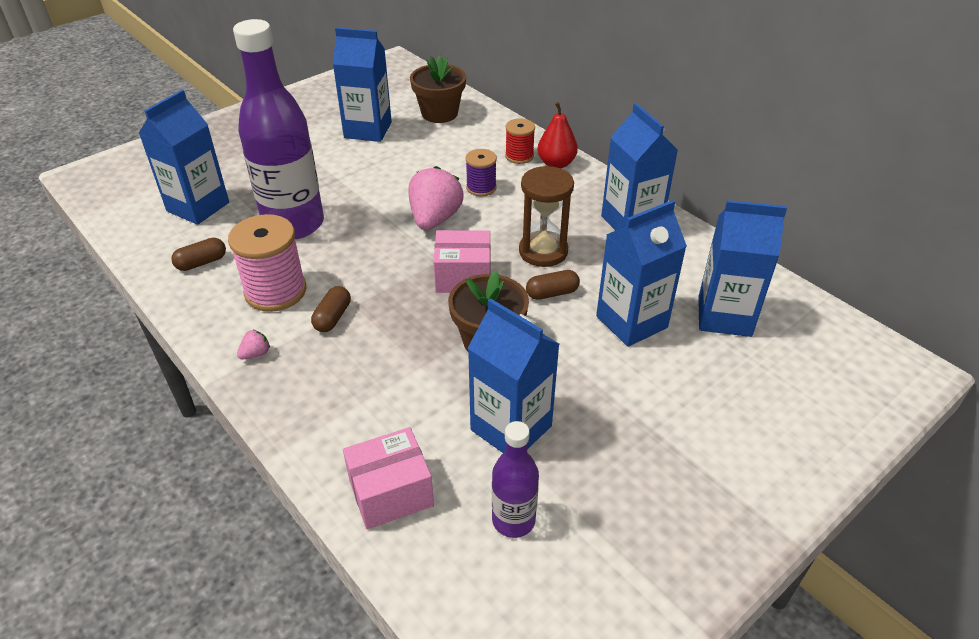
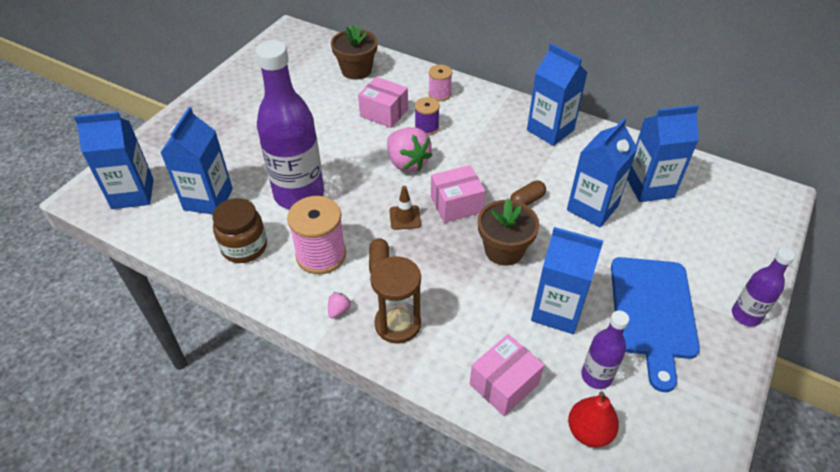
camera: 20 degrees left, 5 degrees up
(201, 262) = (244, 247): brown capsule -> brown jar
(368, 130) = (307, 97): blue carton -> blue carton (133, 194)
(394, 276) = (405, 217): none -> brown traffic cone
(435, 219) = (407, 162): pink strawberry -> pink strawberry turned 150 degrees clockwise
(442, 162) = (384, 113): none -> pink box
(519, 156) = (439, 94): red spool -> pink spool
(543, 251) = (502, 169): brown hourglass -> brown hourglass (397, 324)
(556, 163) = (470, 94): red pear -> red pear (589, 431)
(637, 466) = (652, 312): none -> blue cutting board
(769, 509) = (746, 315): none -> purple bottle

